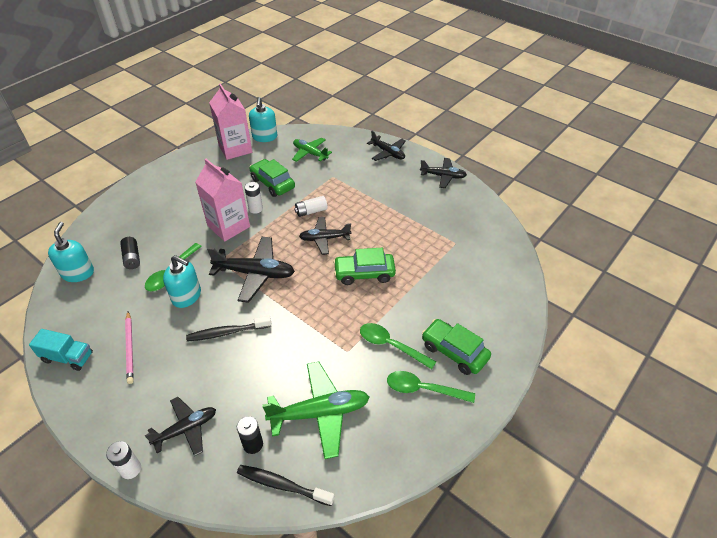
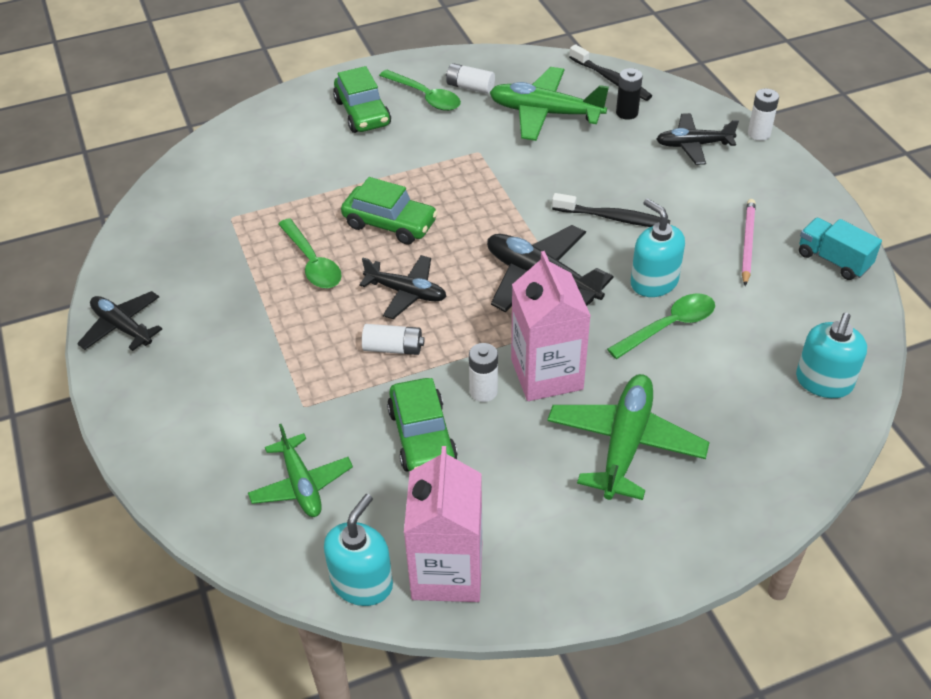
camera: 150 degrees left, 0 degrees up
(132, 258) = (728, 376): black battery -> none
(178, 210) = (625, 444): none -> green plane
(388, 153) = (157, 419): black plane -> none
(391, 345) = (425, 140): green spoon -> green spoon (312, 262)
(397, 417) = (470, 87): none -> white battery

